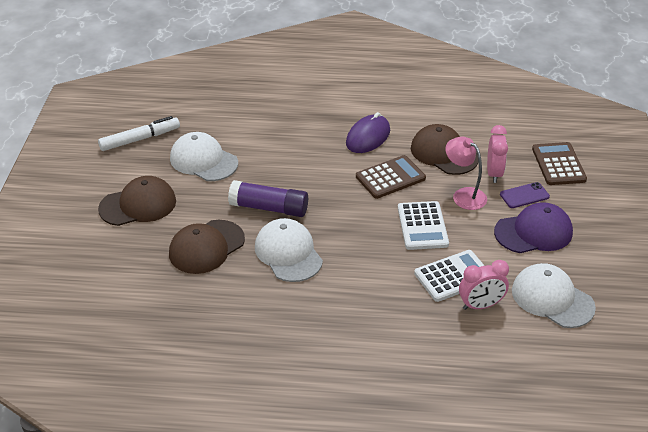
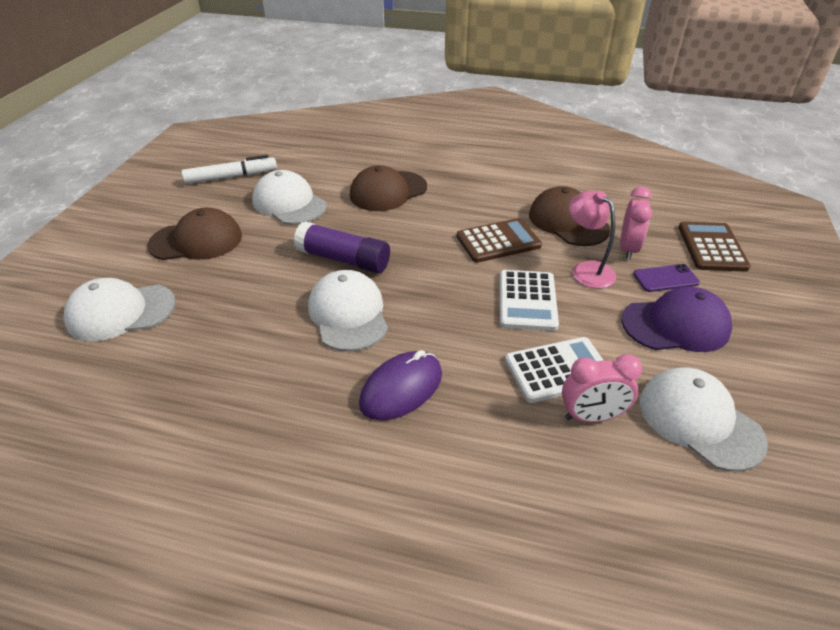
camera: 10 degrees right, 0 degrees up
(106, 273) = (121, 312): none -> white cap
(206, 247) = (252, 295): brown cap -> brown cap (388, 191)
(368, 137) = (481, 197): purple mouse -> purple mouse (401, 389)

